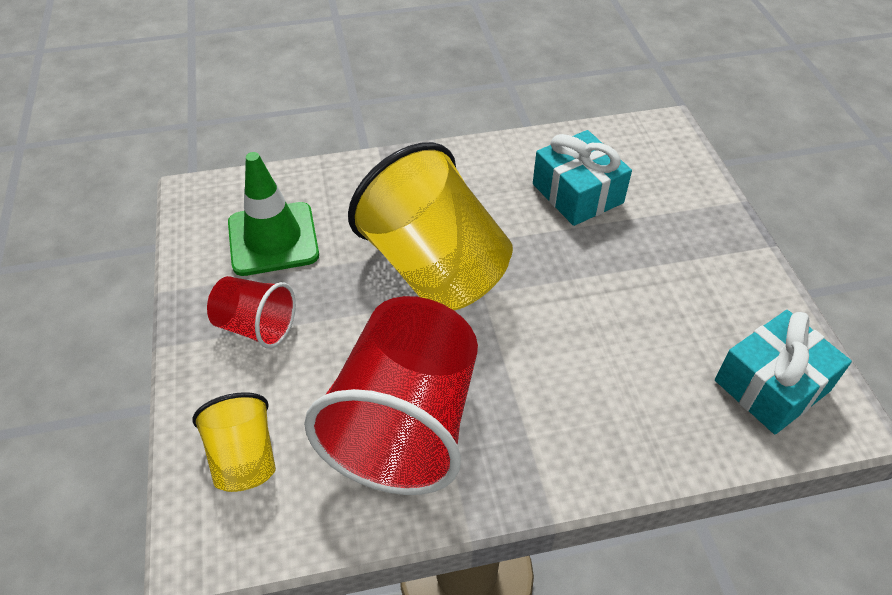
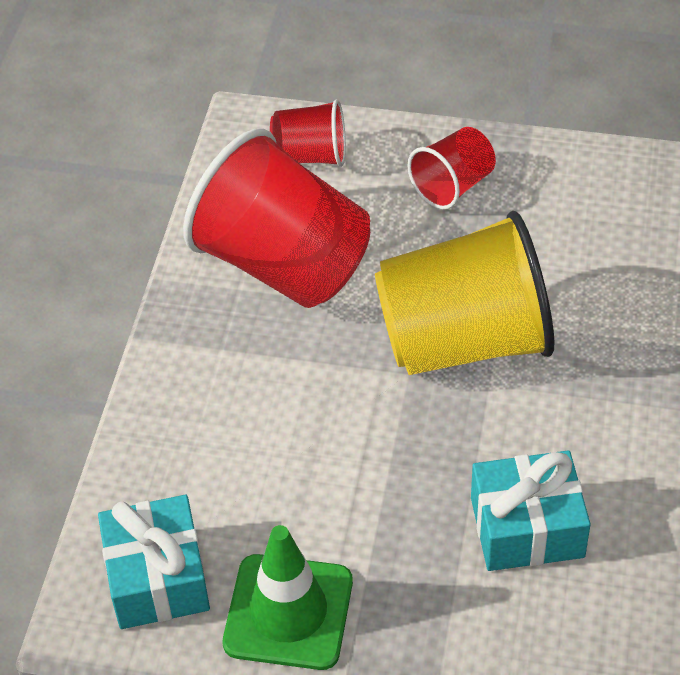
camera: 115 degrees right, 0 degrees up
(244, 458) = (310, 156): yellow cup -> red cup
(273, 239) = (571, 219): green traffic cone -> green traffic cone (288, 612)

